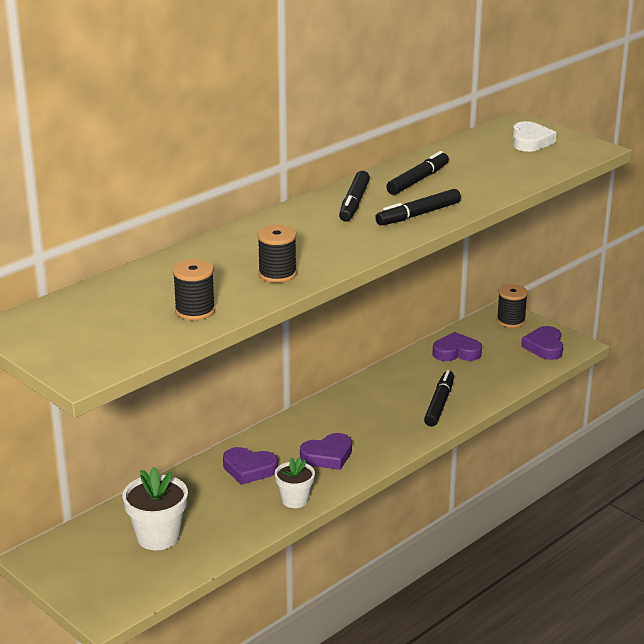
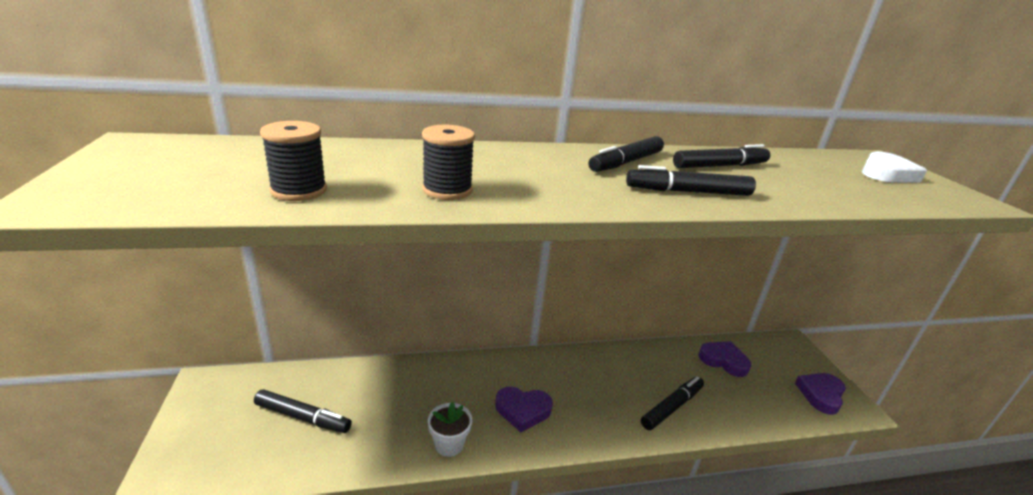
camera: 30 degrees right, 0 degrees up
(158, 537) = (303, 417): white flower pot -> black marker
(249, 469) = (445, 388): purple heart -> none
(510, 321) = (796, 353): black spool -> none

